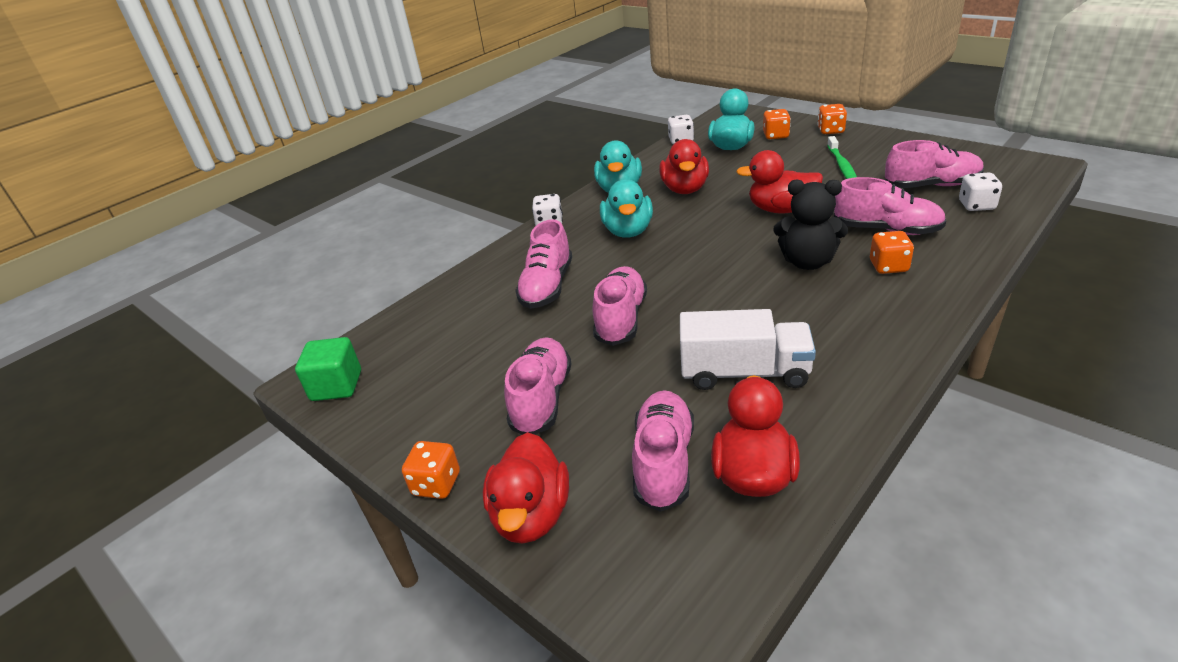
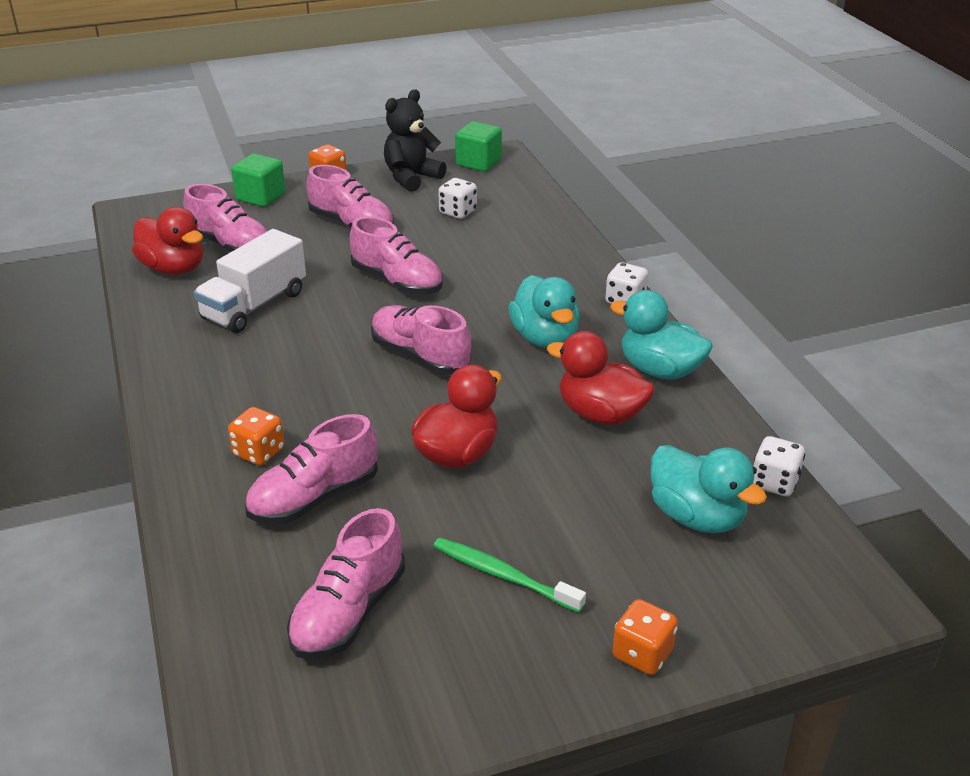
camera: 115 degrees right, 0 degrees up
(531, 515) = (261, 197): red duck -> green cube
(547, 286) = (497, 265): pink shoe -> pink shoe (420, 356)
(628, 231) = (545, 338): turquoise duck -> turquoise duck turned 135 degrees counterclockwise
(775, 135) = (690, 582): orange dice -> none
(807, 262) = (337, 411): black teddy bear -> black teddy bear (411, 178)
(976, 205) = (257, 607): white dice -> white dice (458, 212)

